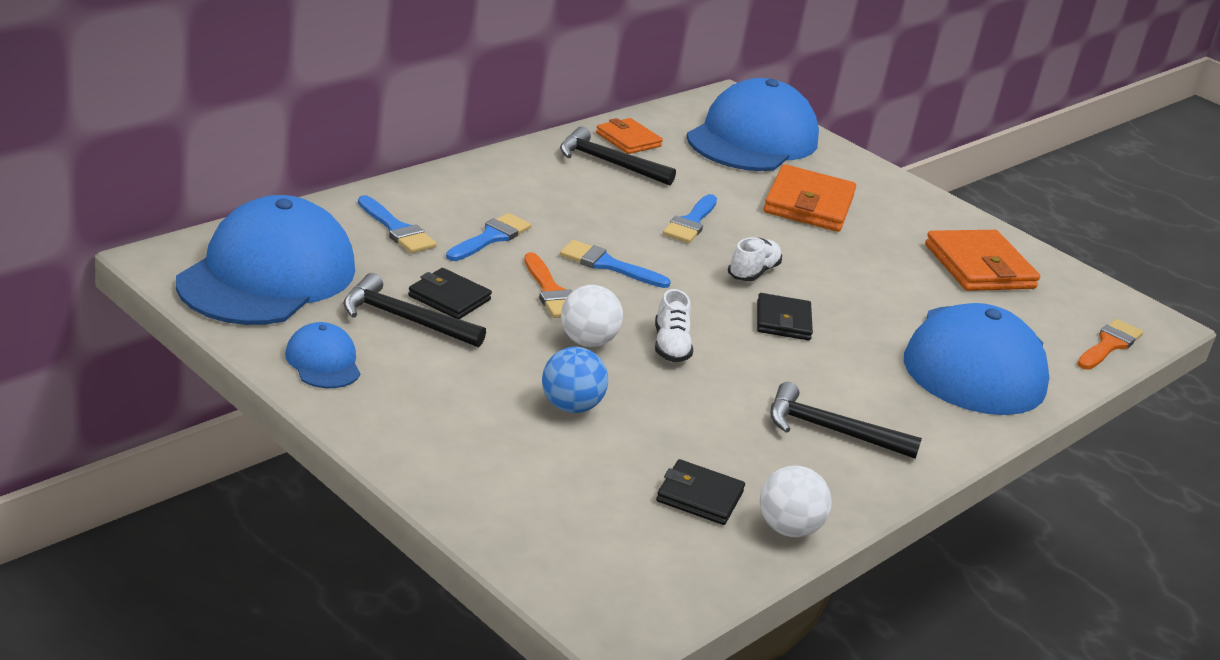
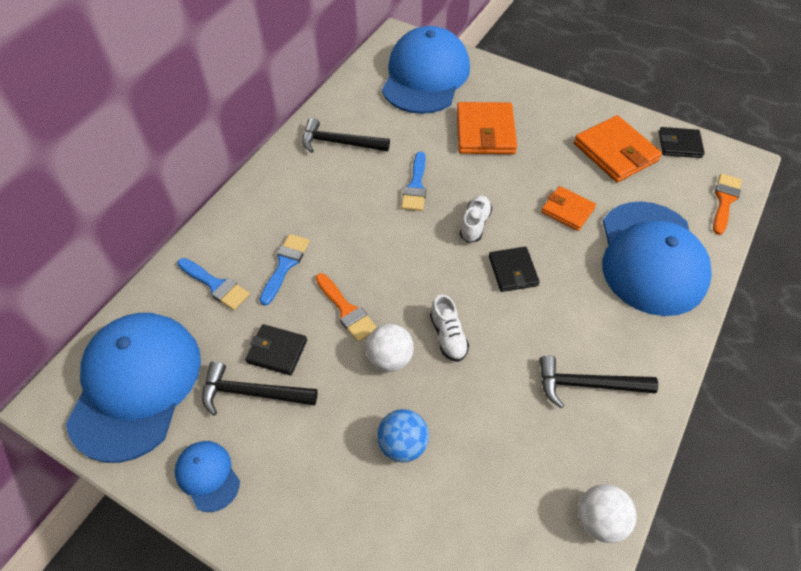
camera: 10 degrees left, 25 degrees up
(607, 265) = (375, 260): blue brush -> none
(628, 140) = (344, 111): orange wallet -> orange wallet (567, 210)
(699, 496) = (527, 511): black wallet -> black wallet (679, 145)

